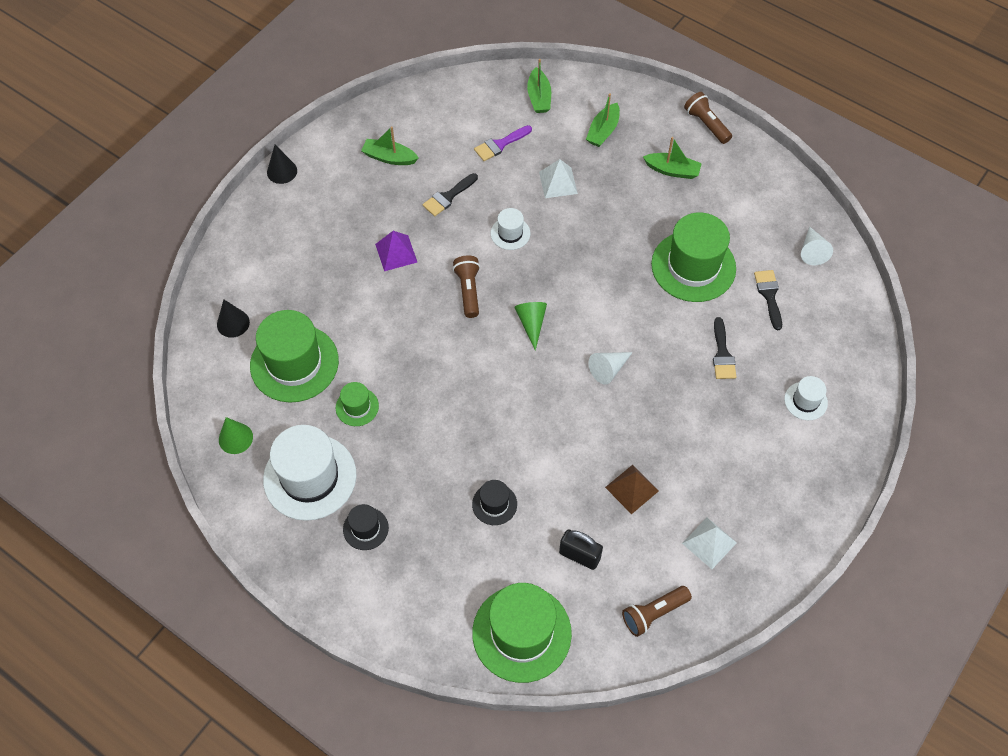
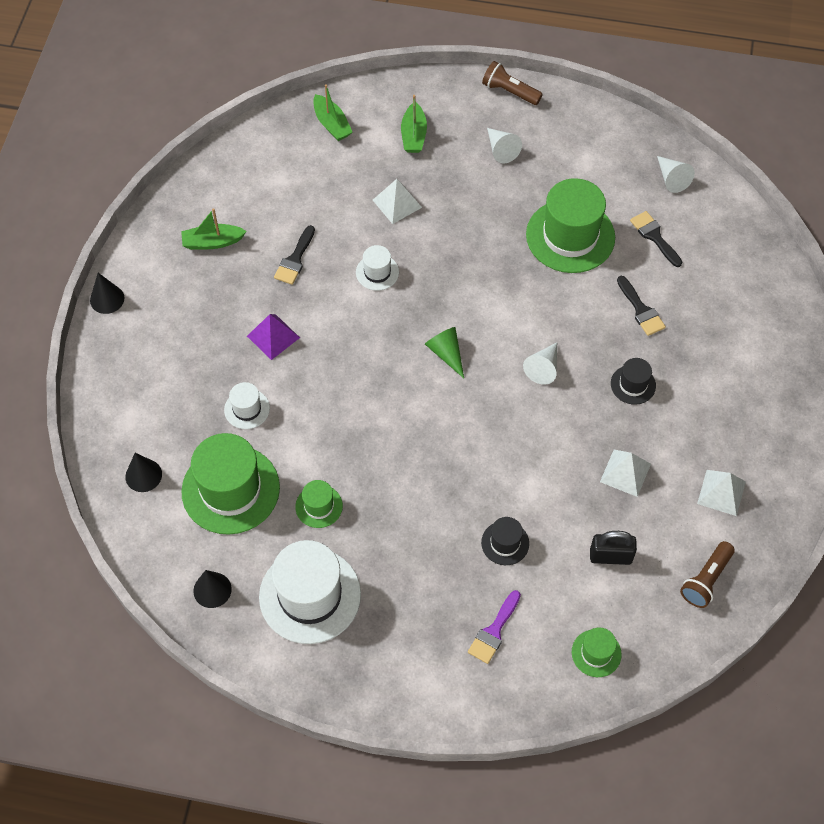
camera: 25 degrees left, 0 degrees up
(235, 438) = (212, 590): green cone -> black cone
(365, 528) = (393, 621): black hat -> black hat (633, 384)
(468, 291) = (367, 346): brown flashlight -> none
(500, 144) = (318, 187): purple brush -> purple brush (494, 631)
(521, 633) = (596, 653): green hat -> green hat, size x0.48
(632, 489) = (625, 473): brown pyramid -> white pyramid
(672, 170) = (501, 149): green boat -> white cone
(805, 401) = (738, 323): white hat -> white hat (247, 409)

